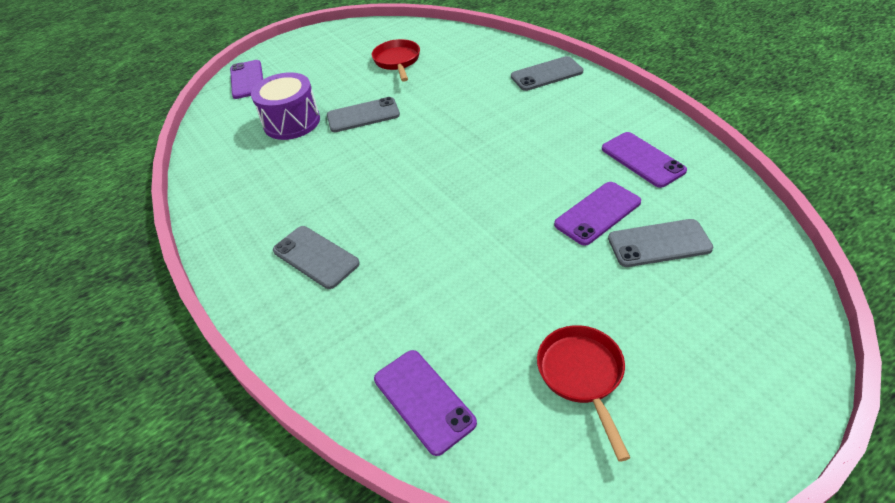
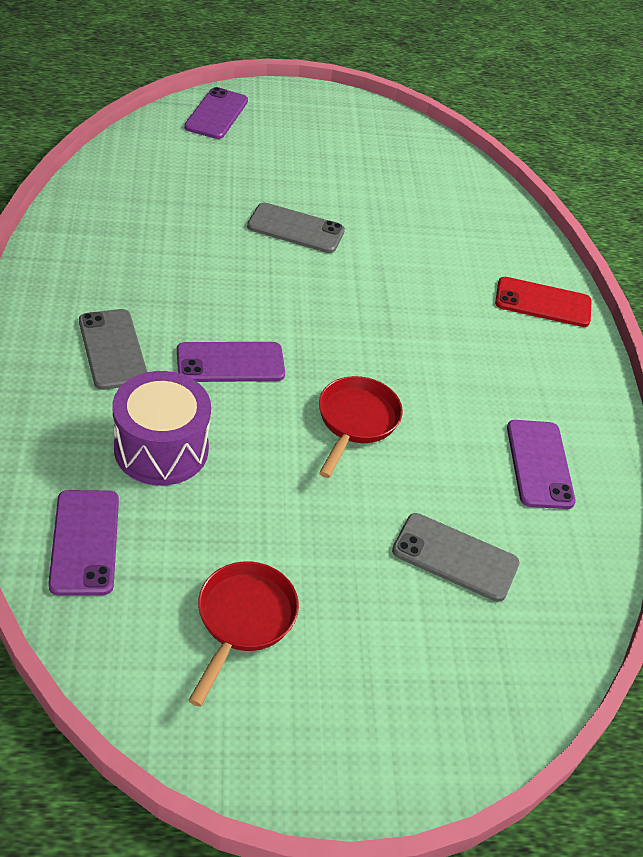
camera: 20 degrees right, 0 degrees up
(292, 122) = (217, 192): purple drum -> purple drum (161, 449)
(397, 61) = (393, 187): red pan -> red pan (355, 422)
(546, 74) = (543, 302): grey phone -> red phone
(597, 213) = (426, 486): purple phone -> purple phone (230, 362)

